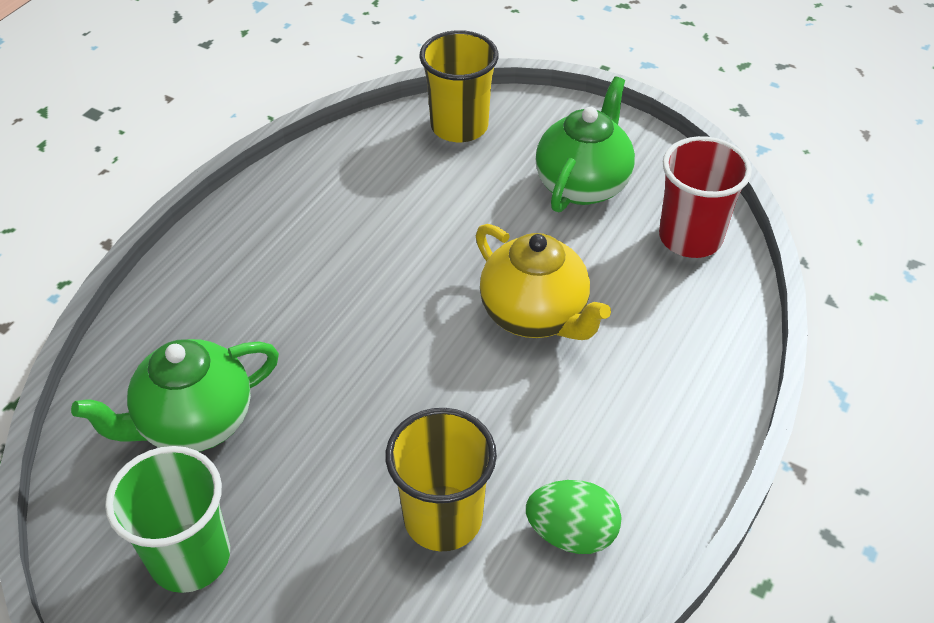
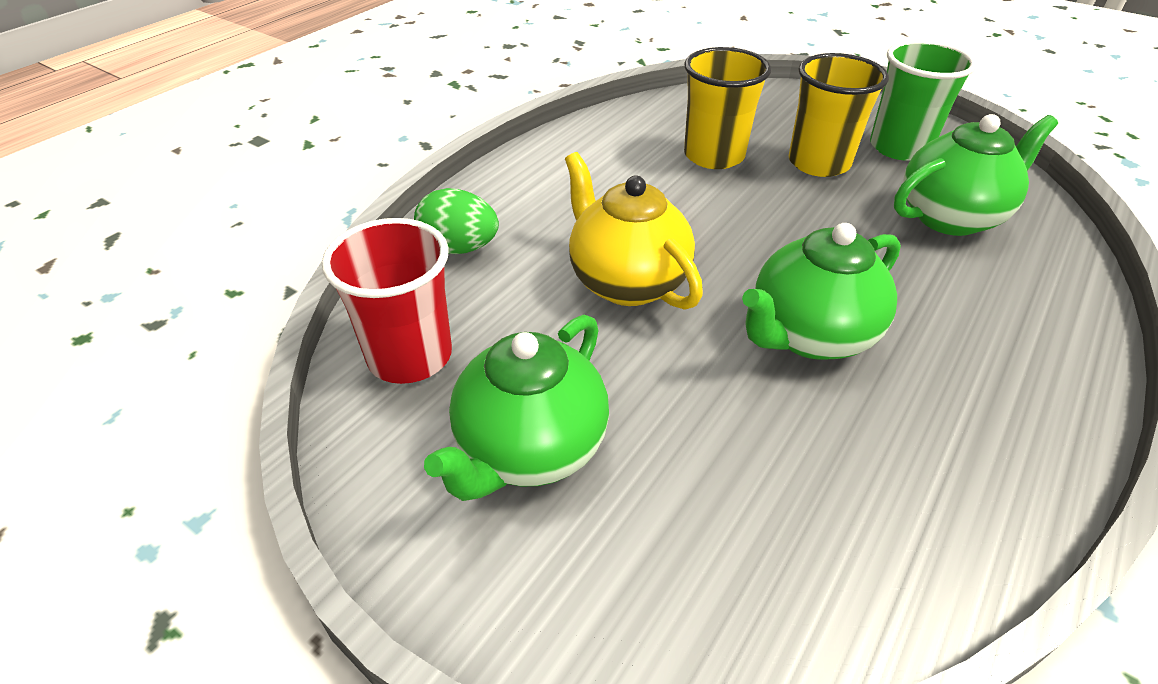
camera: 175 degrees left, 5 degrees down
(384, 274) = (809, 335): none -> green teapot
(459, 126) = (736, 599): yellow cup -> yellow cup (818, 163)
(571, 533) = (616, 145): green egg -> green egg (459, 248)

